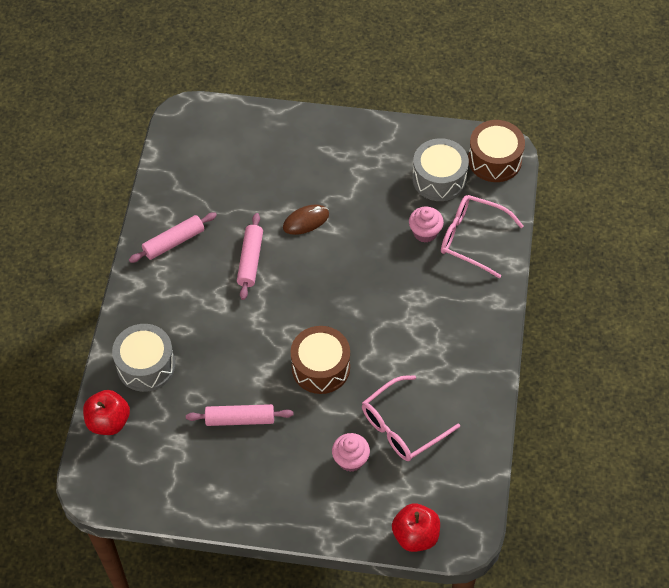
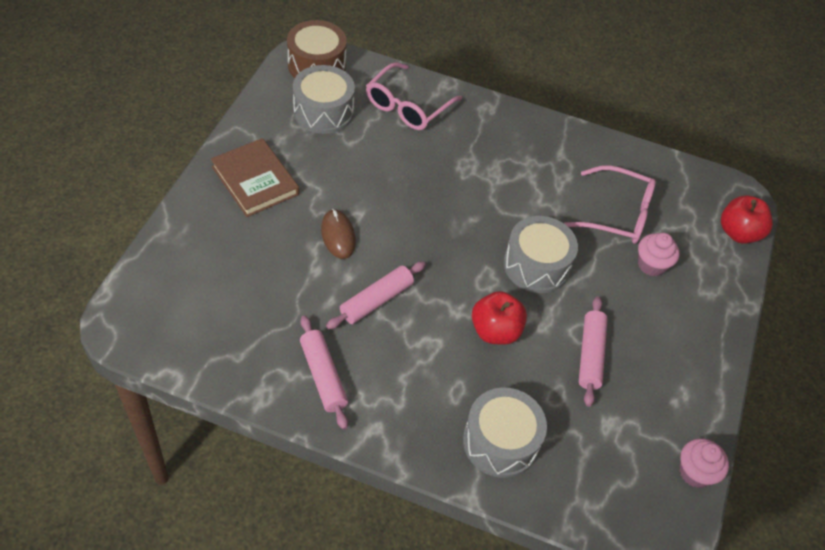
camera: 85 degrees left, 5 degrees down
(109, 421) = (575, 500): red apple -> red apple (495, 331)
(250, 260) = (376, 300): pink rolling pin -> pink rolling pin turned 60 degrees counterclockwise
(320, 367) = (536, 265): brown drum -> grey drum
(343, 152) = (255, 180): none -> brown book
(402, 426) = (617, 214): pink glasses -> pink glasses turned 45 degrees counterclockwise
(425, 232) = (388, 139): pink cupcake -> pink cupcake (695, 472)

